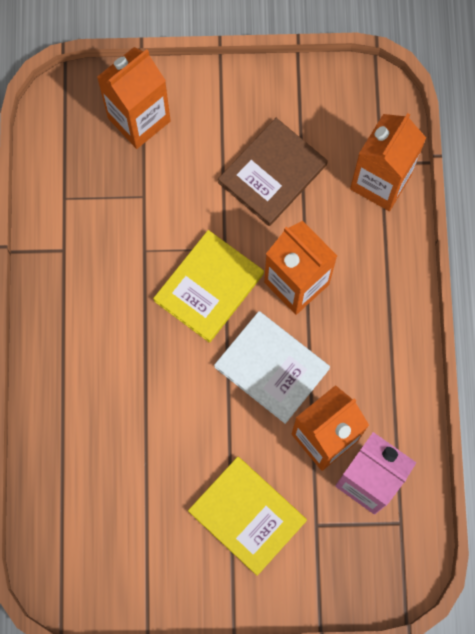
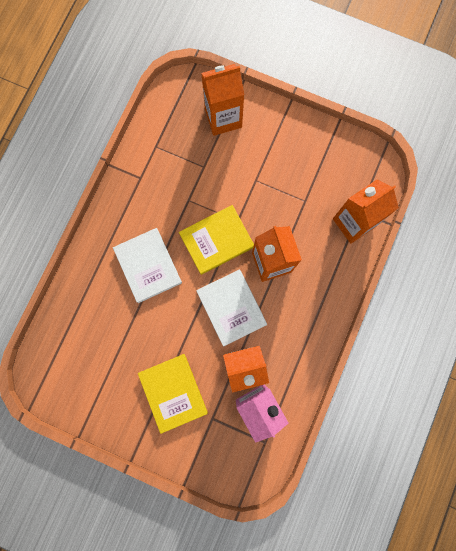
camera: 25 degrees right, 5 degrees up
(131, 363) = (148, 266): none -> white book
(272, 173) = (289, 187): brown book -> none

